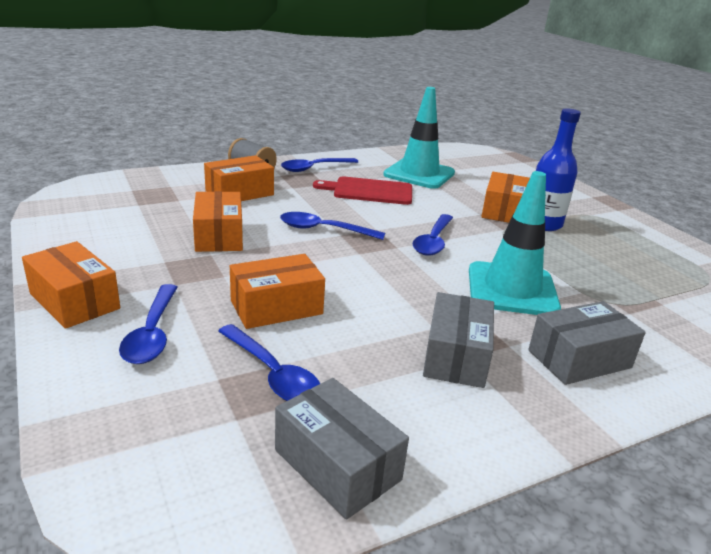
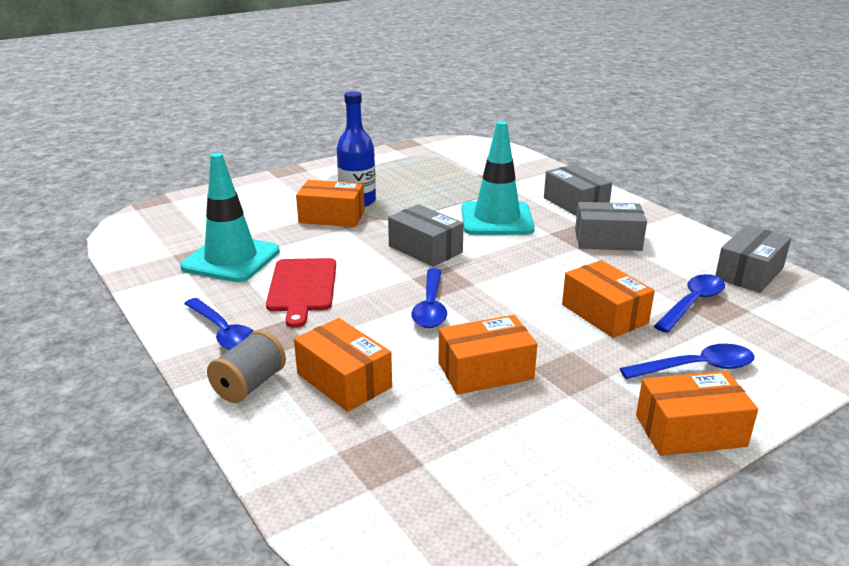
camera: 95 degrees left, 0 degrees up
(74, 301) = (690, 431): orange box -> orange box turned 45 degrees clockwise
(433, 241) = (425, 249): blue spoon -> grey box

